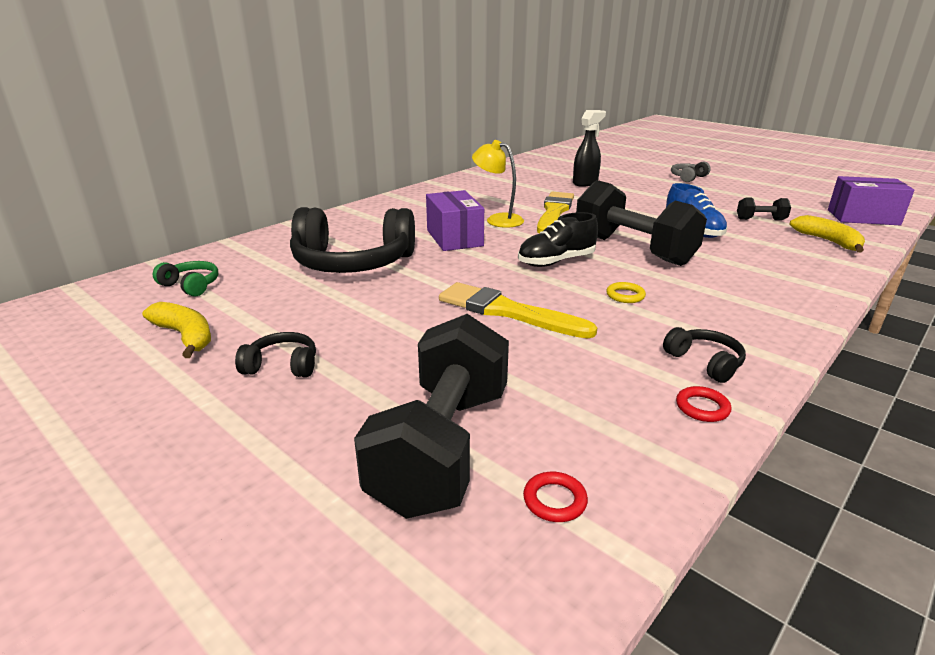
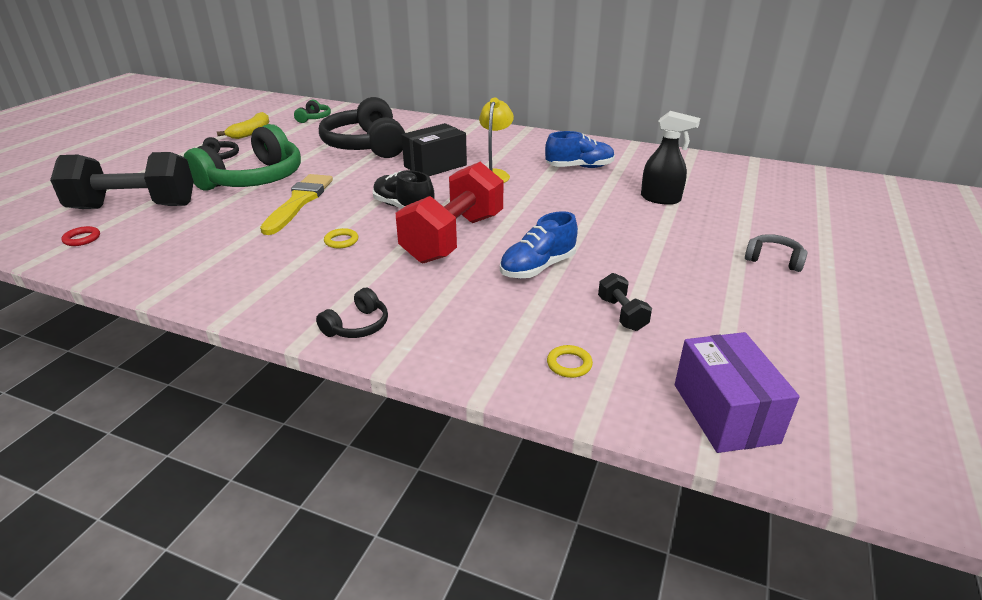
camera: 70 degrees right, 5 degrees up
(405, 338) = (254, 179): none -> green headphones
(454, 238) = (435, 166): purple box -> black box
(506, 192) = (579, 167): none -> blue shoe
(554, 212) = (536, 194): yellow brush -> none
(633, 250) = (453, 238): black dumbbell -> red dumbbell
(702, 407) = (163, 277): red ring -> none
(705, 362) = (226, 278): black headphones -> black headphones (357, 326)
(828, 241) = (569, 364): yellow banana -> yellow ring

